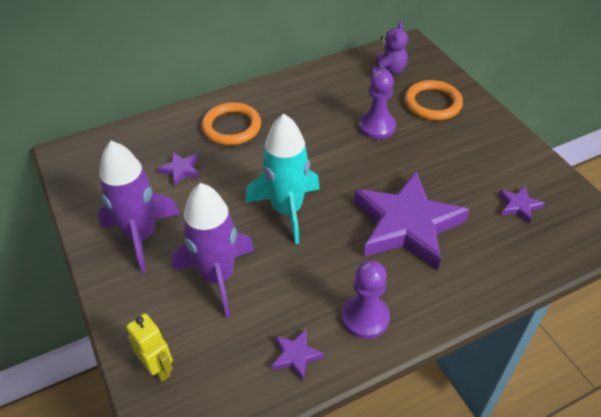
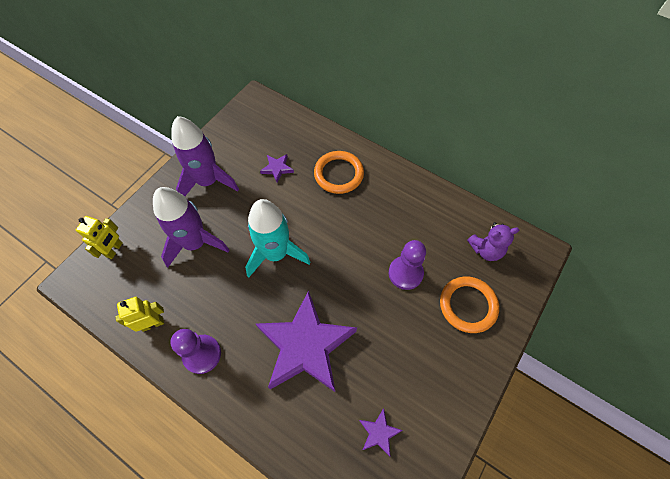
camera: 60 degrees right, 15 degrees up
(296, 355) = (153, 323): purple star -> yellow robot

